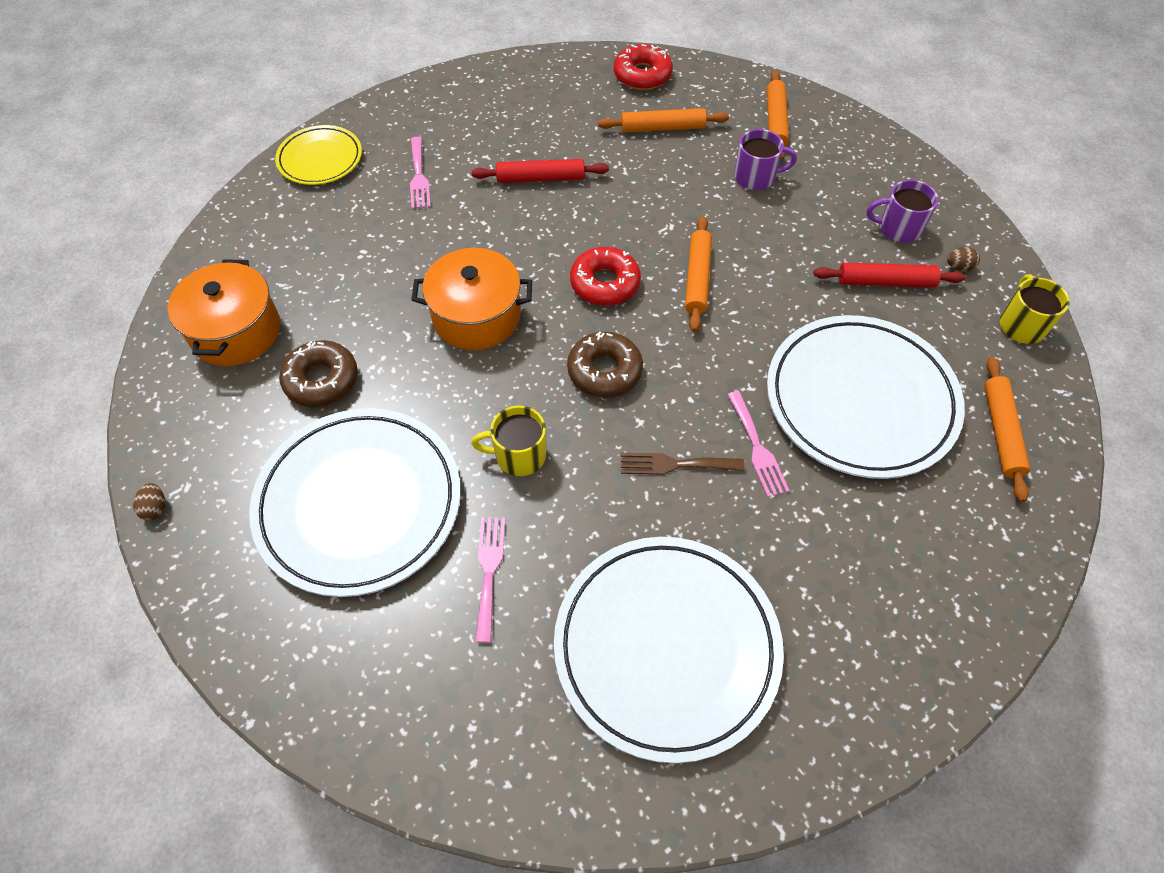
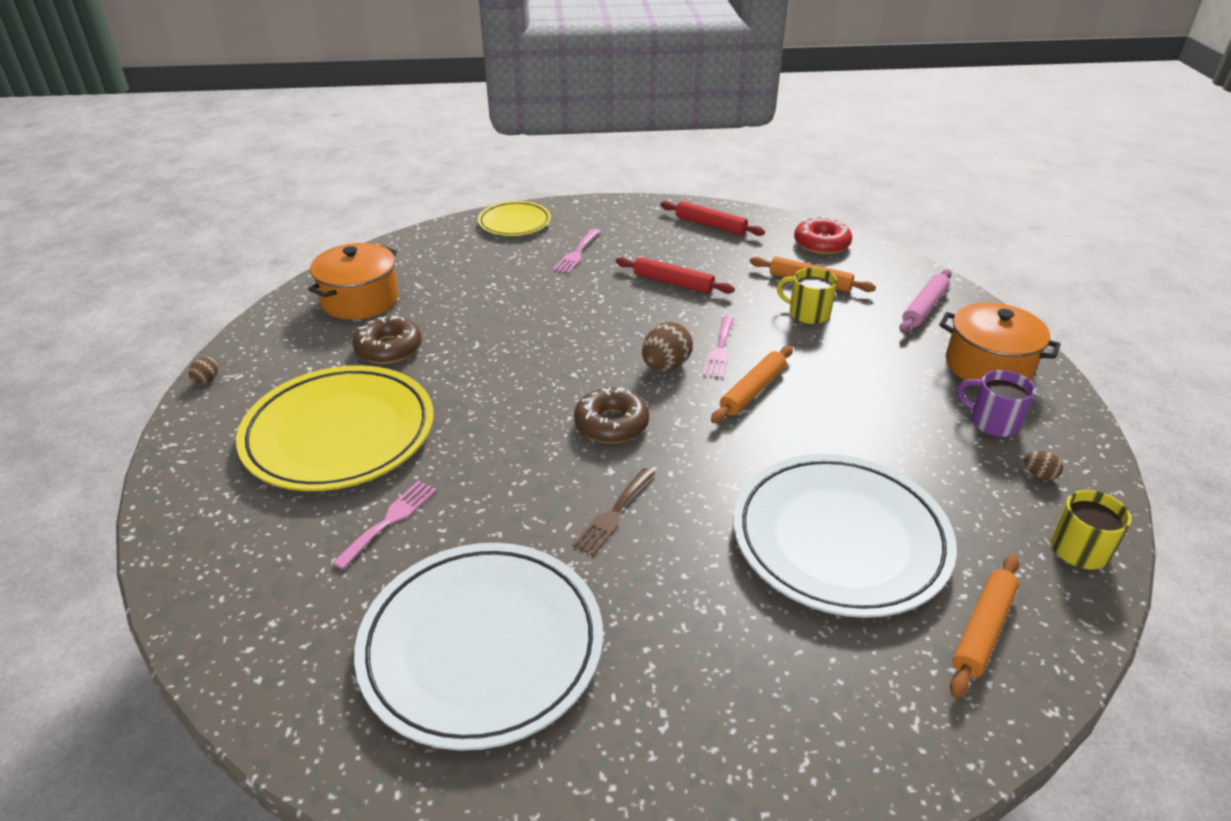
camera: 30 degrees right, 20 degrees down
(359, 504) = (339, 434): white plate -> yellow plate
(476, 316) = (540, 351): orange pot -> orange pot (988, 366)
(519, 455) = (488, 452): yellow mug -> yellow mug (808, 313)
(605, 283) = (665, 366): red donut -> brown egg
(675, 464) = (614, 514): brown fork -> brown fork turned 90 degrees counterclockwise
(755, 177) = (871, 339): purple mug -> none
(757, 448) = (702, 533): pink fork -> pink fork (720, 350)
(775, 121) = (924, 308): orange rolling pin -> pink rolling pin
(885, 282) = (944, 458): red rolling pin -> red rolling pin (710, 225)

